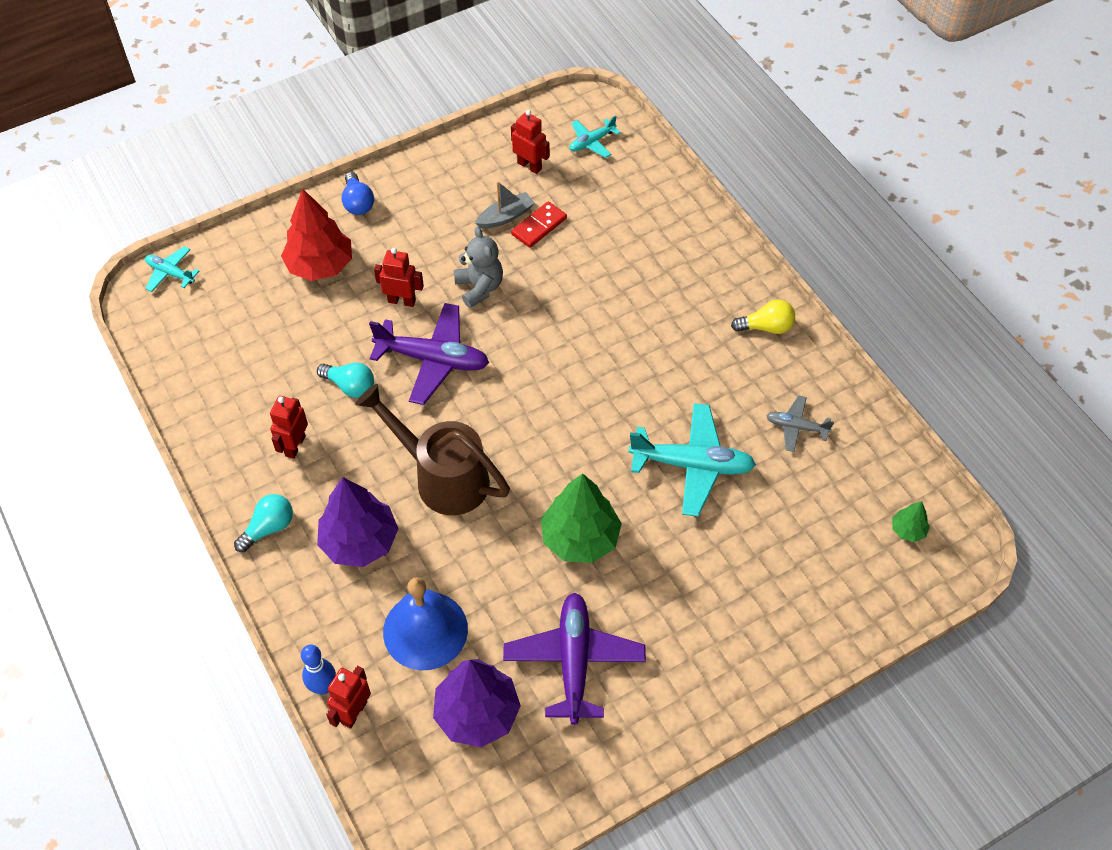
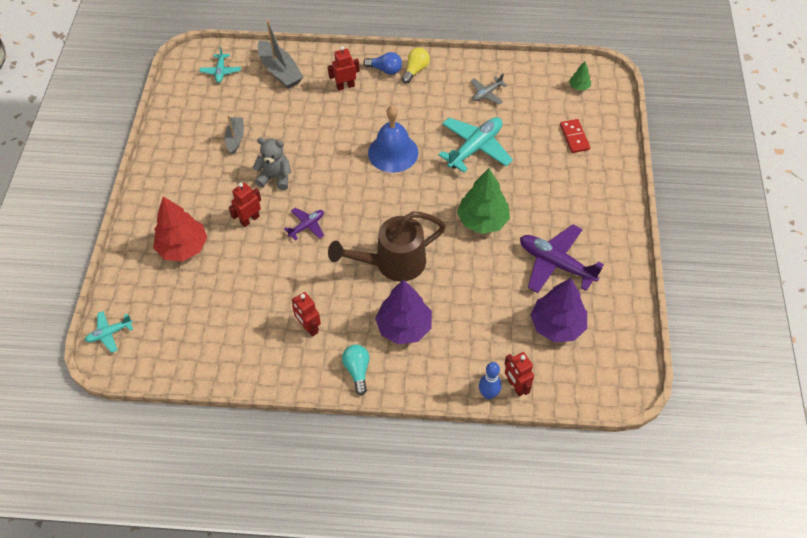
camera: 55 degrees left, 0 degrees up
(350, 386) = (289, 277): turquoise light bulb -> none
(358, 203) = (153, 204): blue light bulb -> blue light bulb (385, 70)
(425, 630) = (487, 323): blue bell -> blue bell (393, 152)
(433, 359) = (307, 226): purple plane -> purple plane, size x0.53
(529, 166) = (209, 108): red robot -> red robot (345, 86)
(539, 226) = (258, 127): red domino -> red domino (574, 137)
(641, 195) = (280, 71): none -> grey boat

